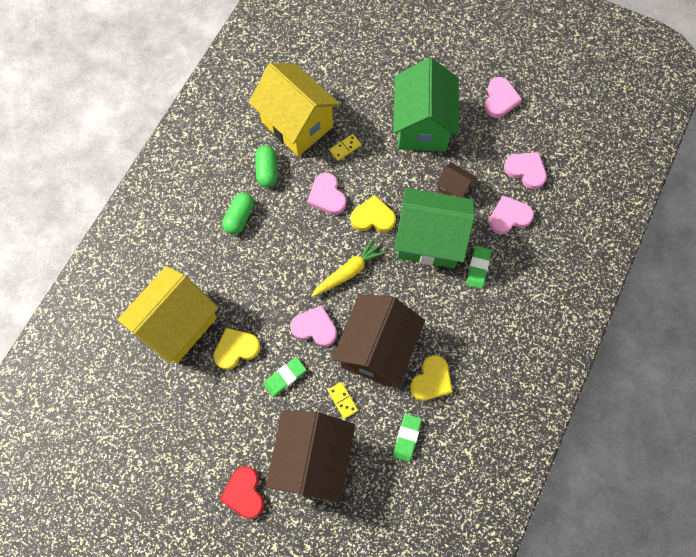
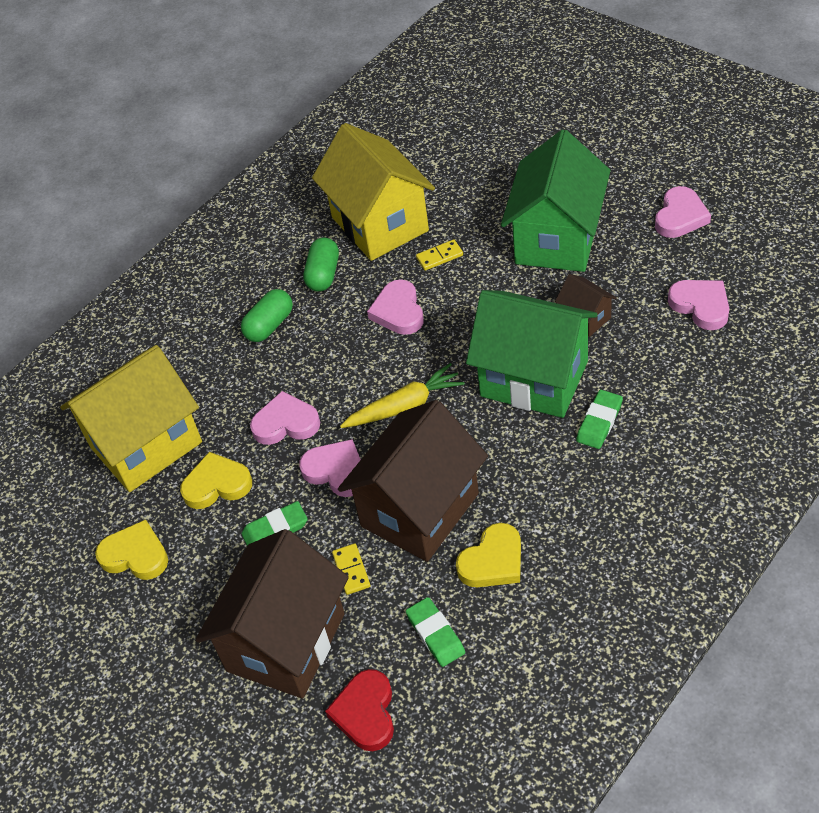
camera: 20 degrees right, 20 degrees down
(244, 493) = (172, 673): red heart -> red heart (365, 713)
(373, 217) = (457, 343): yellow heart -> yellow heart (135, 555)
(406, 438) = (435, 634): green eraser -> green eraser turned 60 degrees counterclockwise
(509, 217) = (662, 361): pink heart -> pink heart (286, 423)

